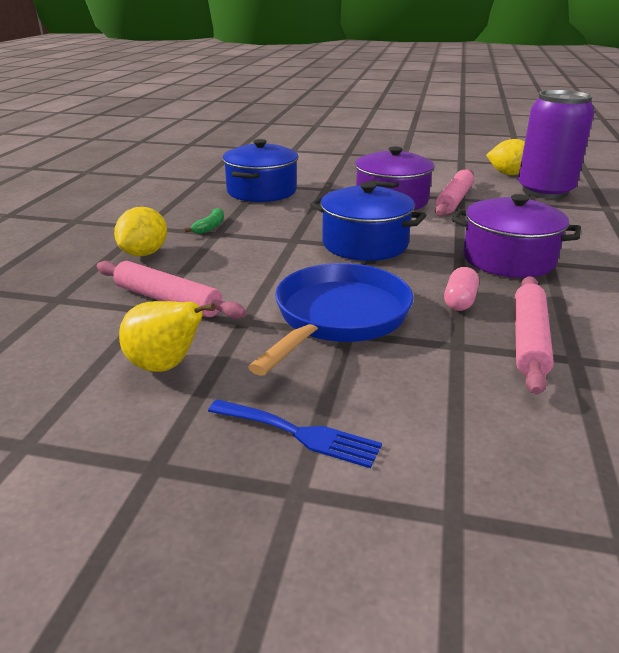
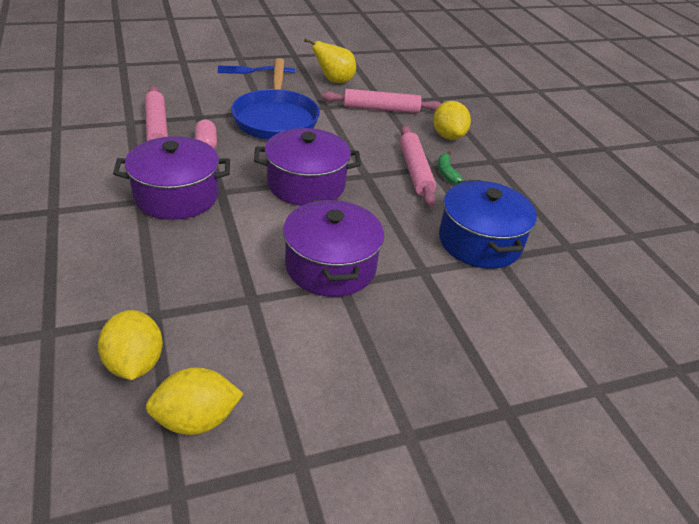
camera: 145 degrees right, 10 degrees up
(365, 244) = (306, 184): blue pot -> purple pot
(454, 200) = (258, 291): pink rolling pin -> pink rolling pin (415, 171)
(545, 191) = (135, 363): purple can -> yellow lemon

